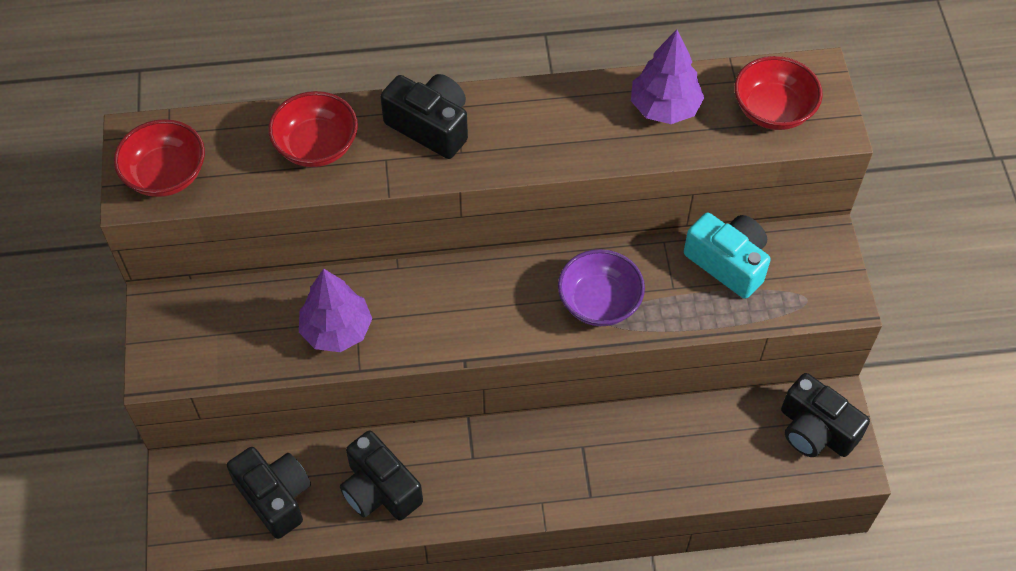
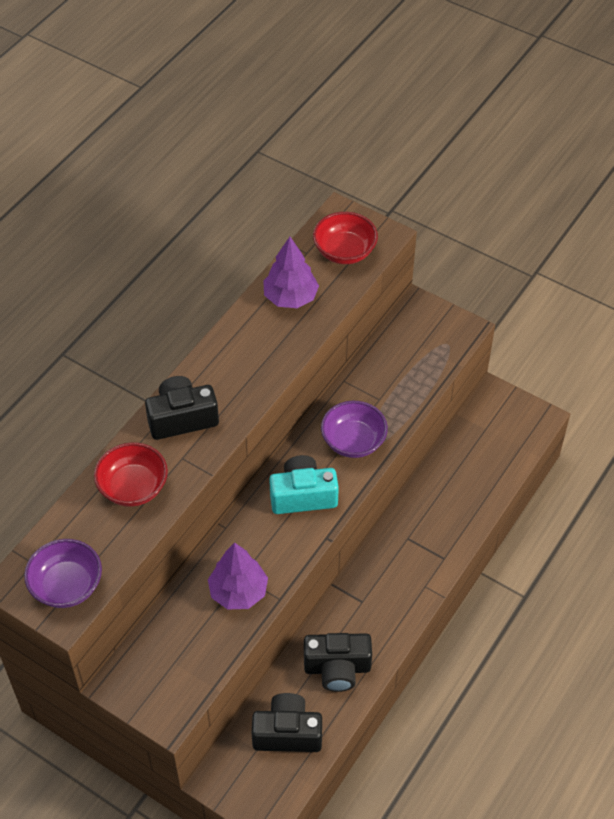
camera: 50 degrees left, 5 degrees down
(166, 175) = (67, 586): red bowl -> purple bowl
(728, 263) = (388, 361): turquoise camera -> turquoise camera (303, 495)
(815, 430) = (502, 417): black camera -> none

